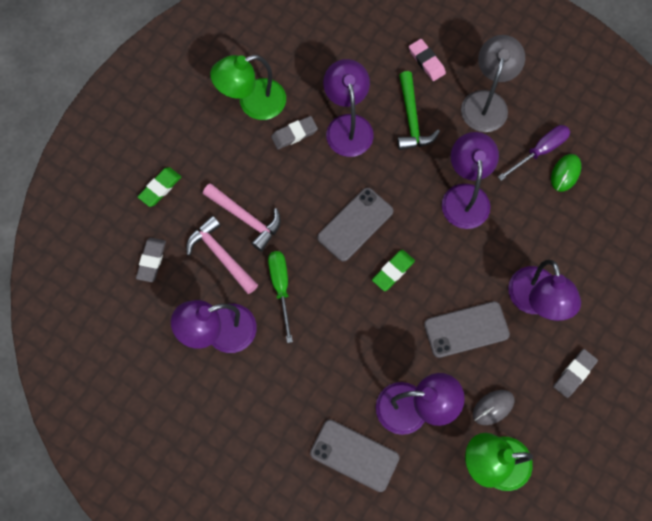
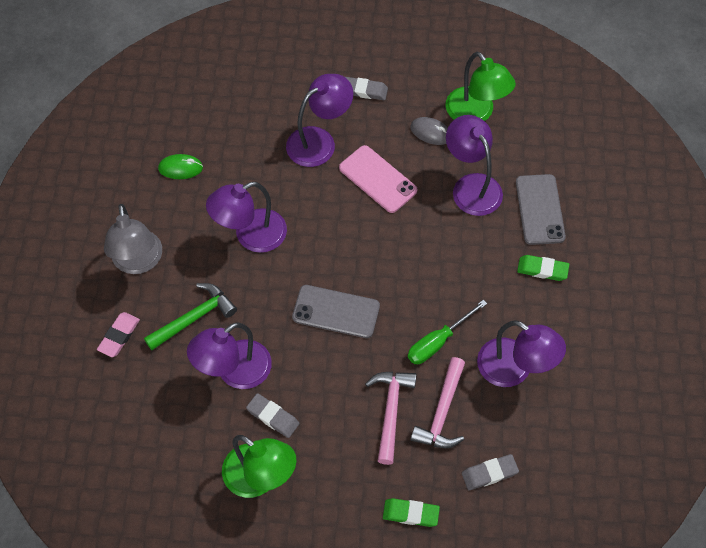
camera: 120 degrees left, 10 degrees down
(393, 271) = (362, 258): green eraser -> green eraser (542, 269)
(466, 329) = (378, 179): grey phone -> pink phone
(486, 102) = (138, 262): grey lamp -> grey lamp turned 90 degrees counterclockwise
(540, 151) = (168, 197): purple screwdriver -> none

